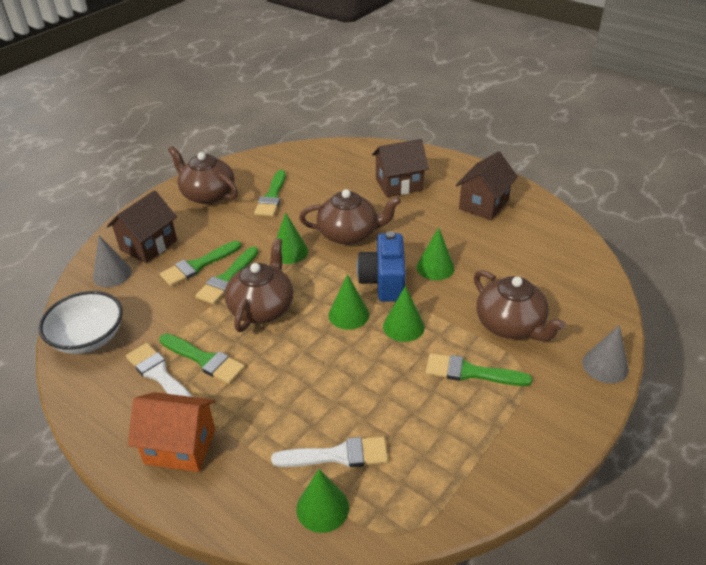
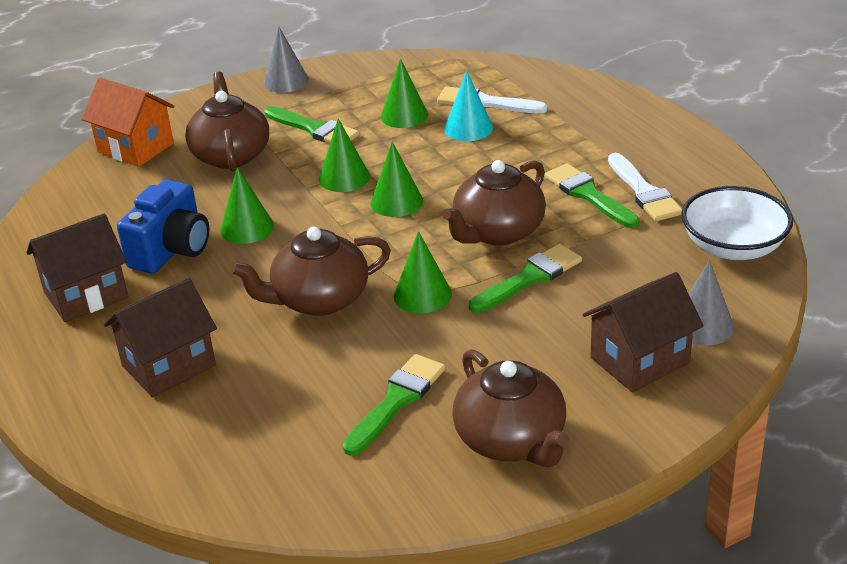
camera: 155 degrees left, 5 degrees down
(180, 446) = (631, 134): orange house -> orange house (135, 148)
(198, 265) = (566, 307): green brush -> none
(322, 508) = (516, 79): green cone -> green cone (404, 115)
(335, 412) = (468, 128): none -> turquoise cone
(349, 234) = (319, 299): brown teapot -> brown teapot turned 45 degrees counterclockwise
(384, 281) = (325, 226): blue camera -> blue camera (171, 250)
(399, 184) = (168, 365): brown house -> brown house turned 45 degrees counterclockwise
(605, 366) = (186, 109): grey cone -> grey cone (286, 81)

